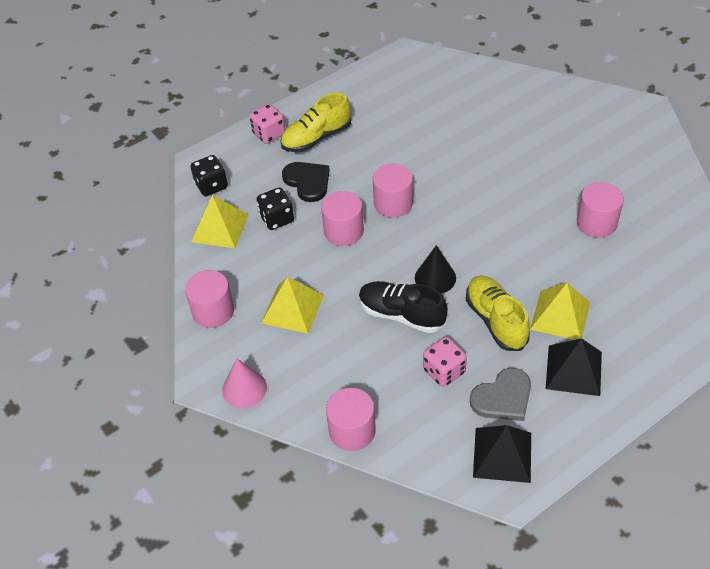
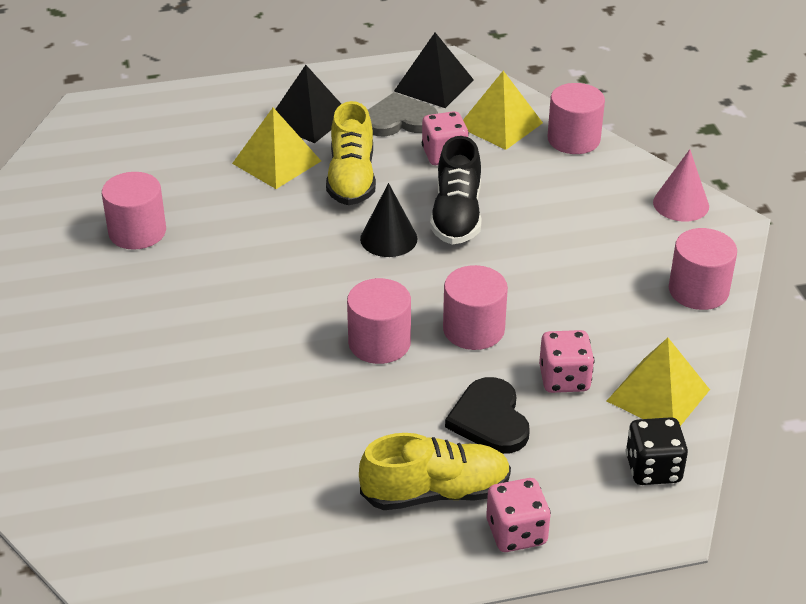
camera: 160 degrees left, 10 degrees down
(277, 219) = (564, 379): black dice -> pink dice
(292, 308) = (590, 262): yellow pyramid -> yellow pyramid (500, 124)
(401, 314) = (456, 215): black shoe -> black shoe turned 45 degrees clockwise

